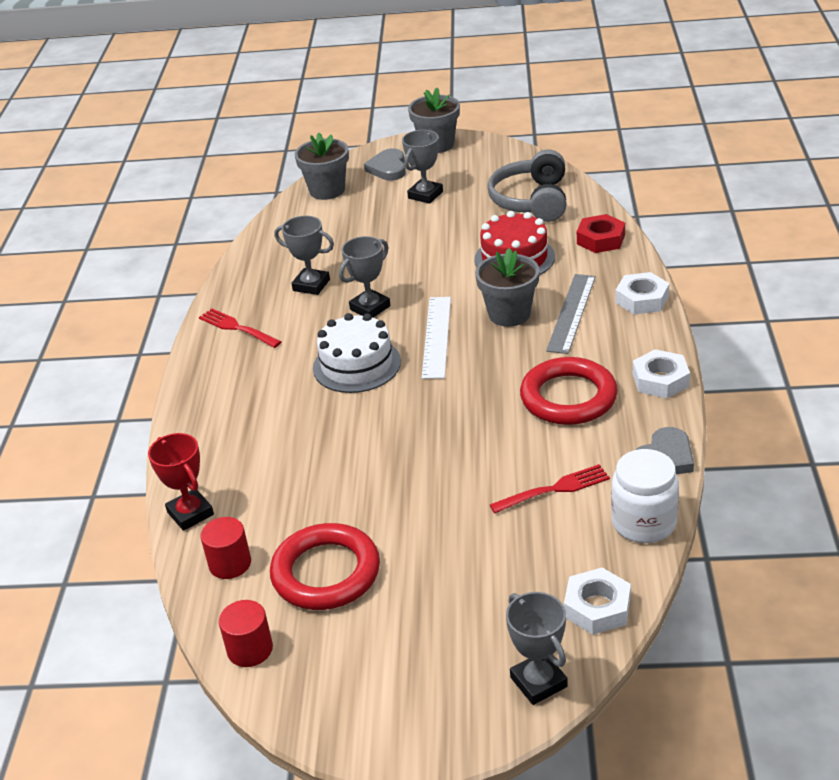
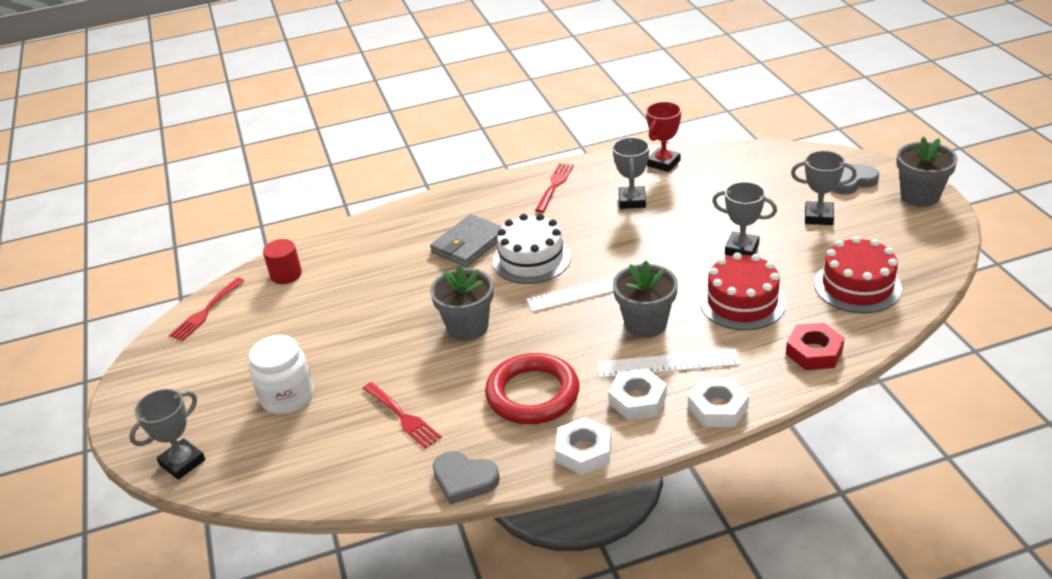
camera: 70 degrees right, 0 degrees up
(190, 513) = (333, 240): red trophy -> red trophy (663, 163)
(250, 649) = (206, 311): red cylinder -> red fork
(293, 404) = (468, 244): none -> grey wallet
(326, 573) = (283, 321): red ring -> none
(327, 190) = (786, 161): grey flower pot -> grey flower pot (467, 327)
(370, 308) = (615, 241): grey trophy -> grey trophy (741, 249)
(532, 200) = (857, 286): grey headphones -> red cake
(572, 313) = (668, 364): grey ruler -> white ruler
(597, 607) = (264, 477): white nut -> white nut (637, 400)
(644, 523) = (371, 484): white jar -> white jar (287, 397)

